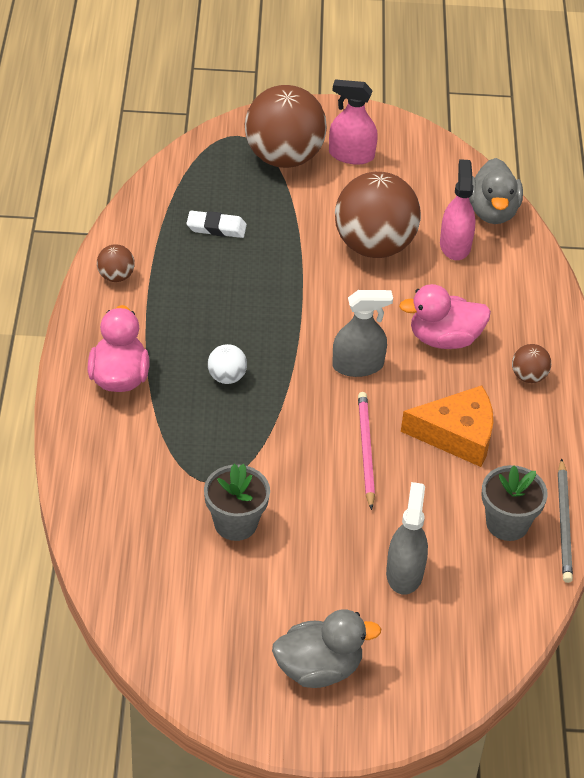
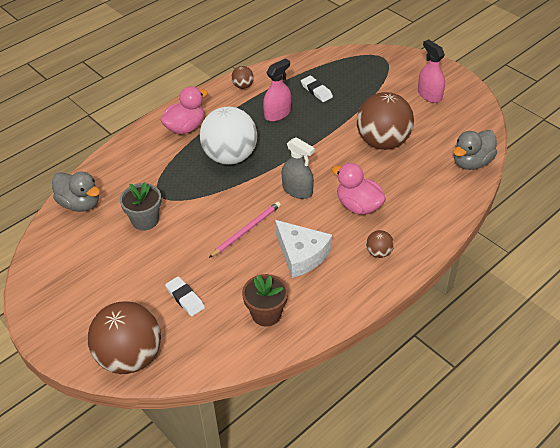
camera: 50 degrees right, 0 degrees up
(226, 377) = (230, 156): white ball -> white ball, size x2.31
(283, 157) = (392, 78): brown ball -> brown ball (130, 357)
(318, 669) = (88, 309): grey duck -> grey duck (80, 204)
(404, 573) = (185, 298): grey spray bottle -> white eraser
(455, 245) = (427, 166): pink spray bottle -> pink spray bottle (277, 114)
(457, 434) = (301, 254): orange cheese -> white cheese
(507, 523) = (266, 314): grey flower pot -> brown flower pot
(564, 524) = (295, 336): grey pencil -> none

